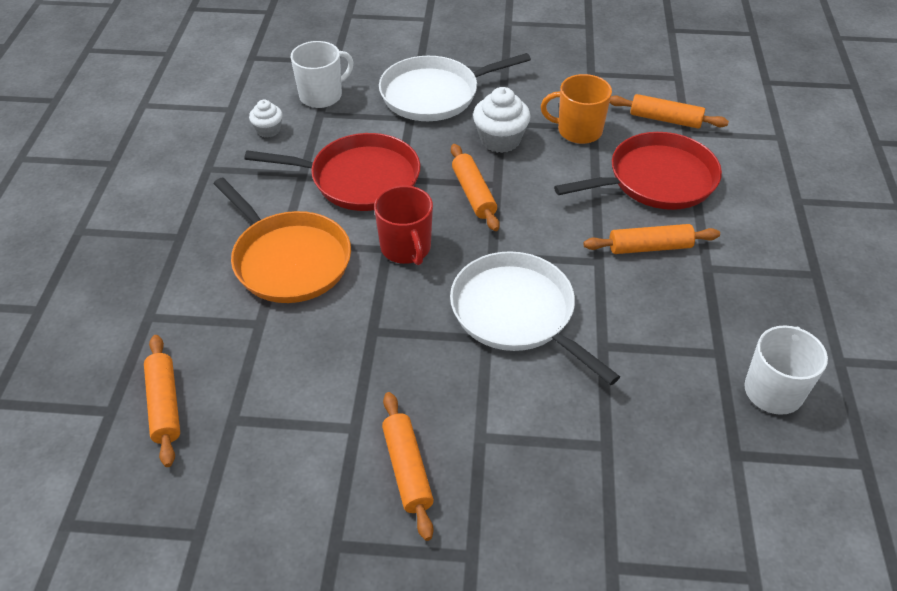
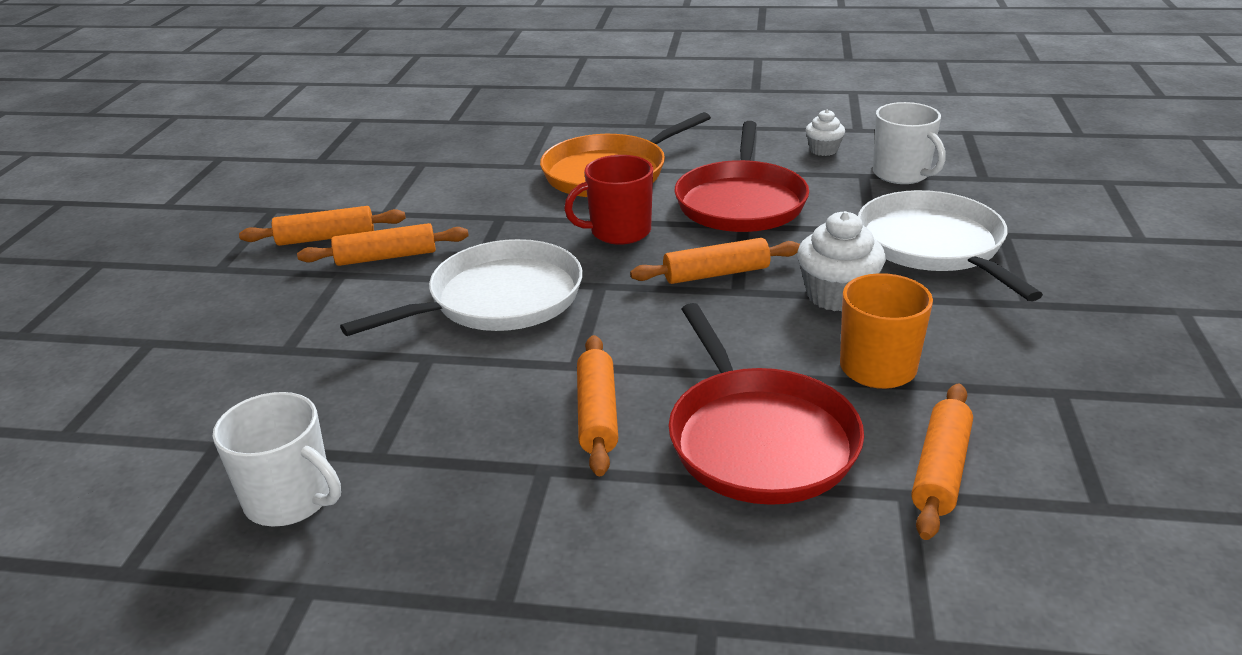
camera: 95 degrees right, 15 degrees down
(164, 405) = (449, 138): orange rolling pin -> orange rolling pin (386, 257)

